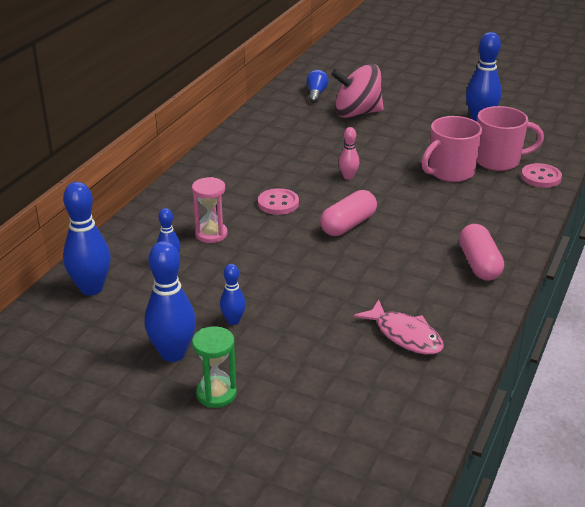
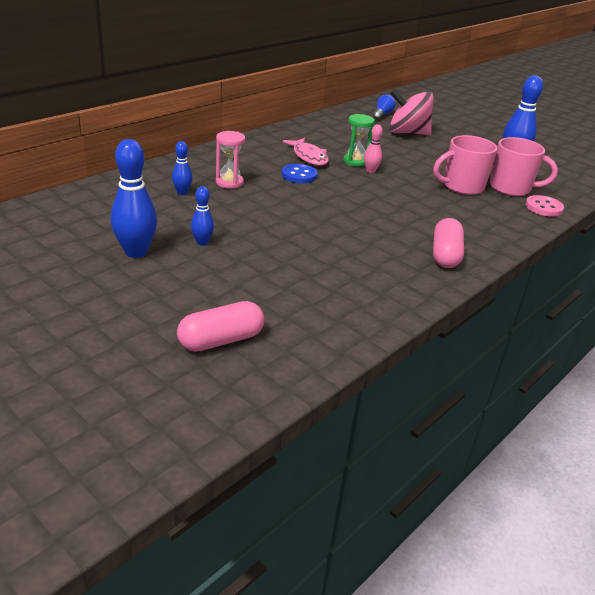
camera: 15 degrees right, 0 degrees up
(91, 288) = (108, 195): blue bowling pin -> none
(216, 394) = (148, 288): green hourglass -> green hourglass (355, 161)
(278, 203) = (299, 175): pink button -> blue button
(348, 225) = (347, 202): pink capsule -> pink capsule (221, 340)
(405, 335) = (341, 289): pink fish -> pink fish (309, 157)

